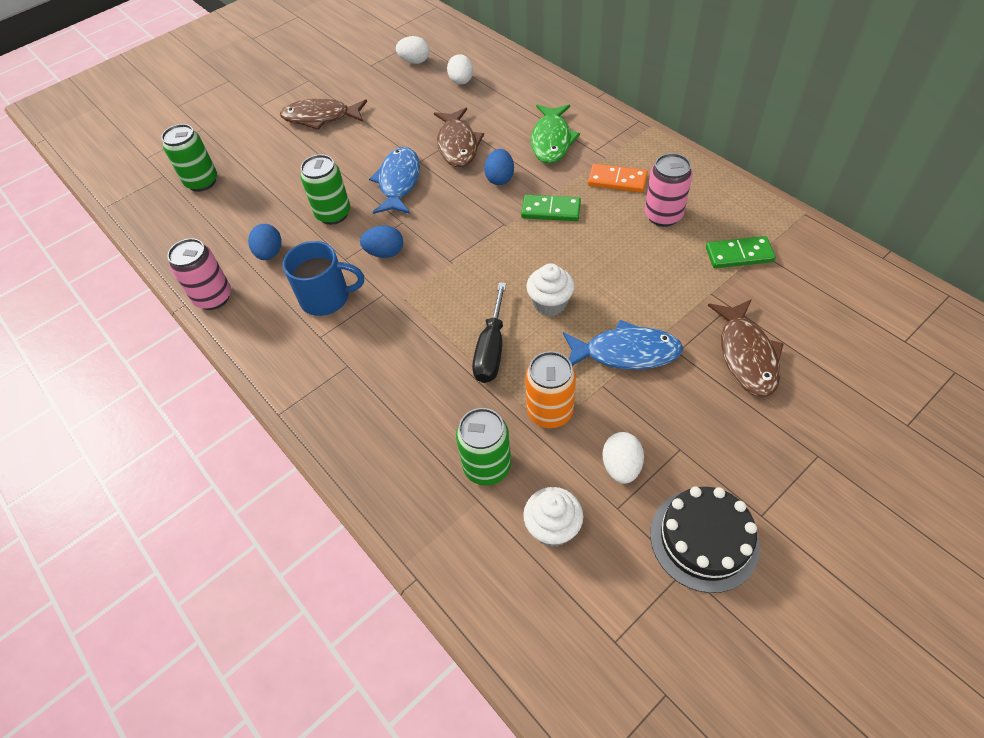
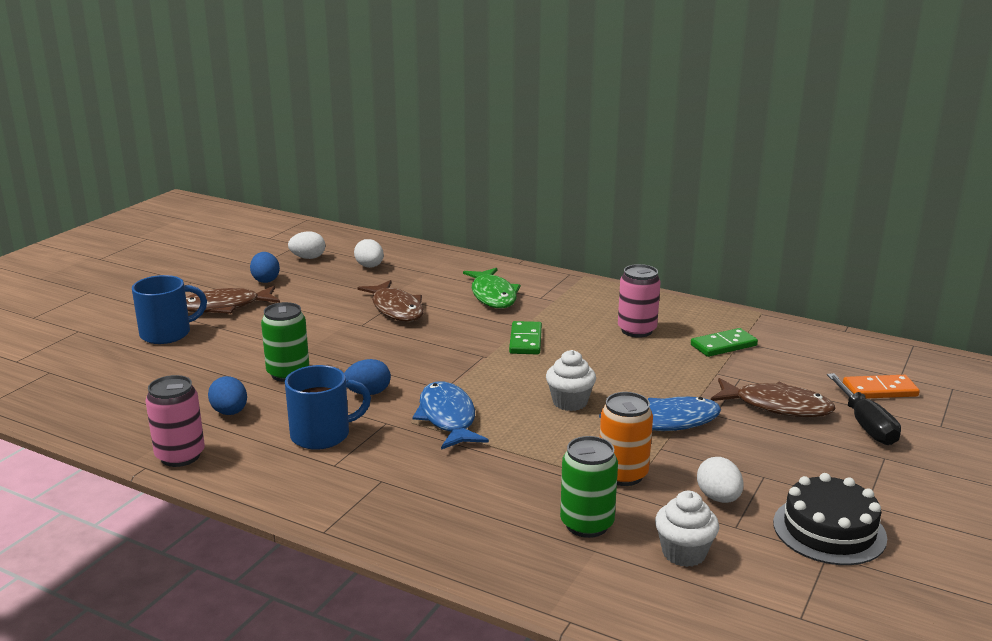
camera: 25 degrees left, 30 degrees down
(202, 182) = (105, 370): green can -> none
(264, 144) = (167, 333): none -> blue mug
(399, 182) = (348, 341): blue fish -> blue fish (448, 418)
(491, 349) = (532, 442): black screwdriver -> black screwdriver (866, 425)
(500, 178) = (457, 326): blue egg -> blue egg (266, 280)
(551, 210) = (525, 341): green domino -> green domino turned 75 degrees counterclockwise
(617, 181) = (577, 314): orange domino -> orange domino (880, 390)
(746, 355) = (777, 406): brown fish -> brown fish turned 45 degrees counterclockwise

